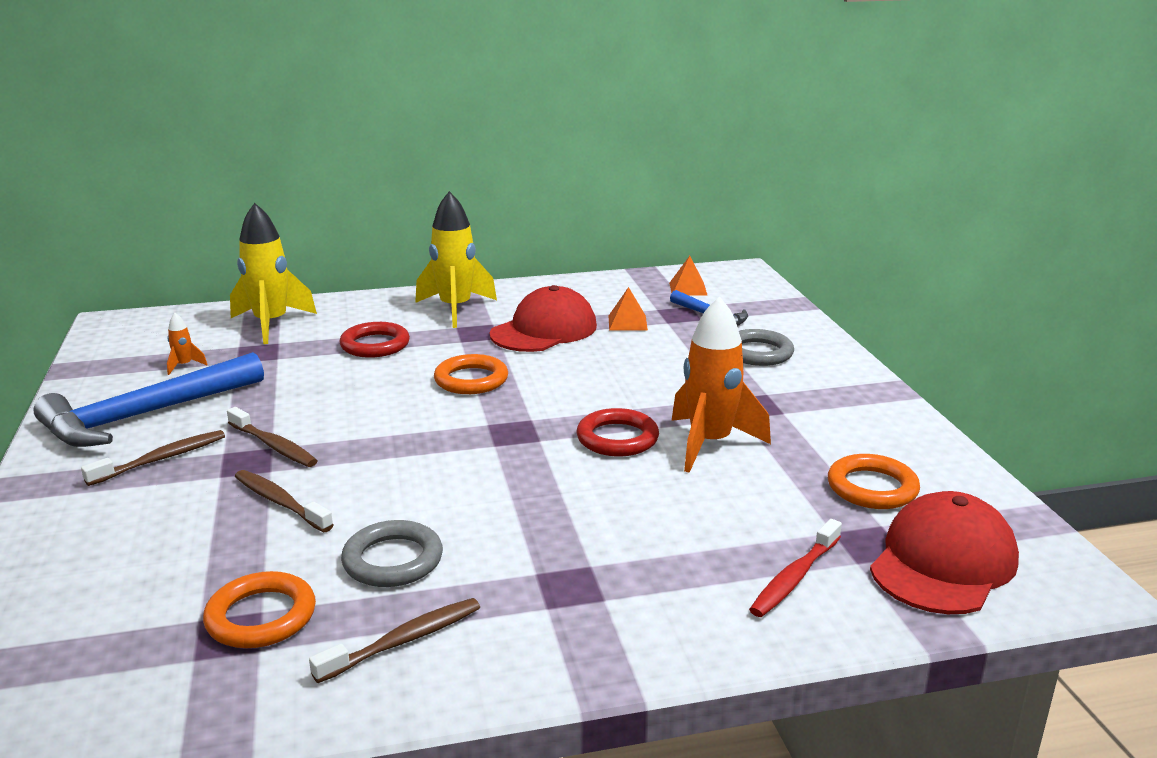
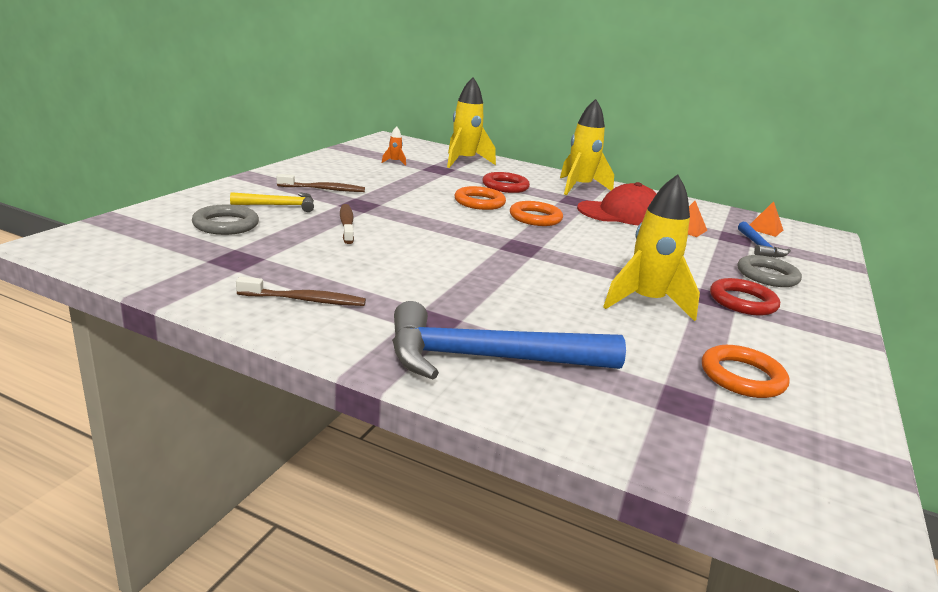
camera: 35 degrees right, 0 degrees up
(145, 415) = (345, 172): blue hammer -> blue hammer (488, 358)
(145, 518) = (279, 206): none -> yellow hammer
(261, 616) = (261, 260): orange ring -> orange ring (479, 202)
(274, 446) = (382, 204): brown toothbrush -> none
(393, 560) = (358, 268): grey ring -> grey ring (226, 224)
(617, 438) = (583, 275): red ring -> red ring (742, 301)
(710, 444) = (646, 302): orange rocket -> yellow rocket
(794, 577) = (590, 390): red toothbrush -> none
(943, 562) = (734, 443): red cap -> none

